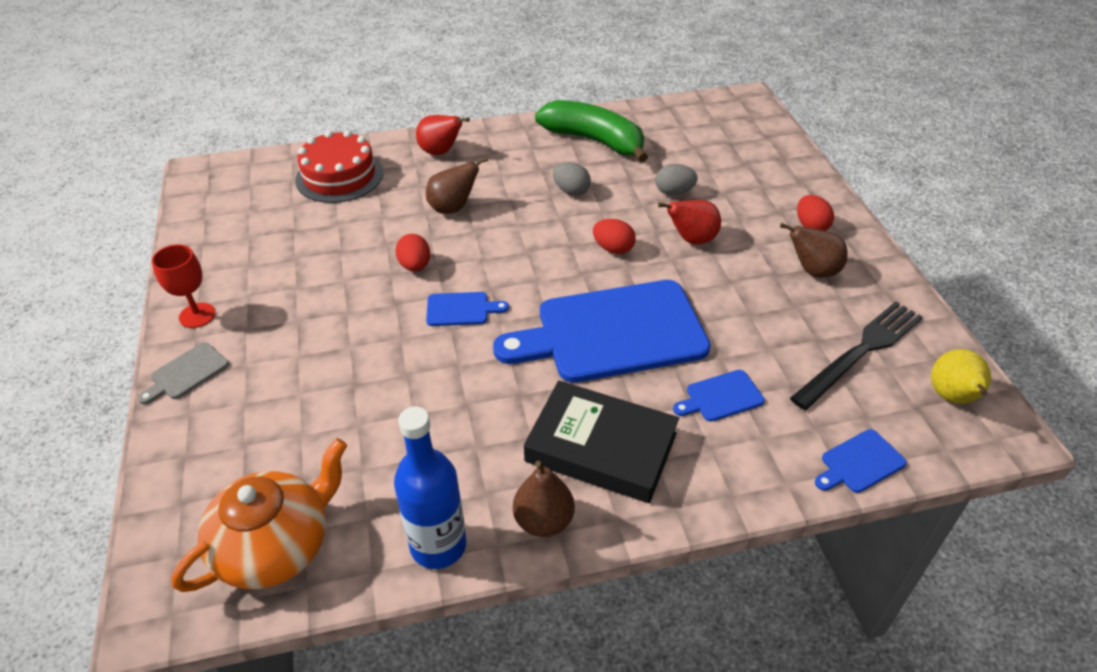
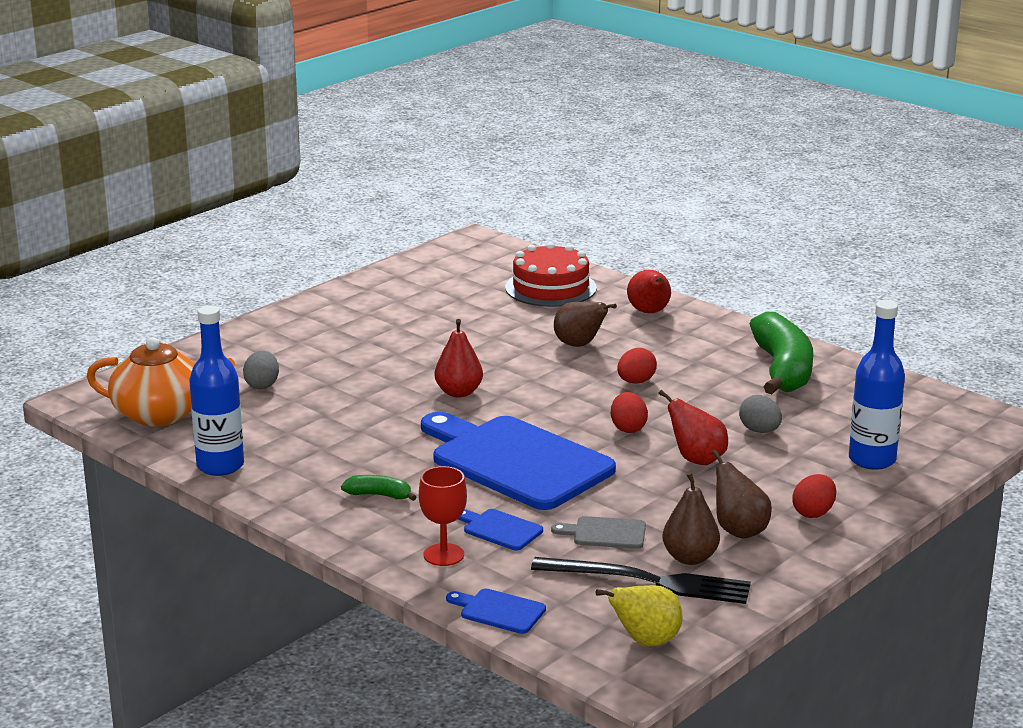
camera: 55 degrees right, 20 degrees down
(186, 373) = (267, 327): grey cutting board -> grey cutting board (605, 533)
(197, 315) = (323, 306): red goblet -> red goblet (443, 555)
(415, 266) = (484, 357): red egg -> red egg (636, 382)
(461, 309) = (458, 392): blue cutting board -> red pear
(543, 521) = (283, 495): brown pear -> brown pear (690, 558)
(571, 191) = (683, 384): grey egg -> grey egg (262, 385)
(601, 447) = (379, 495): black book -> green banana
(756, 168) = (872, 460): none -> blue bottle

